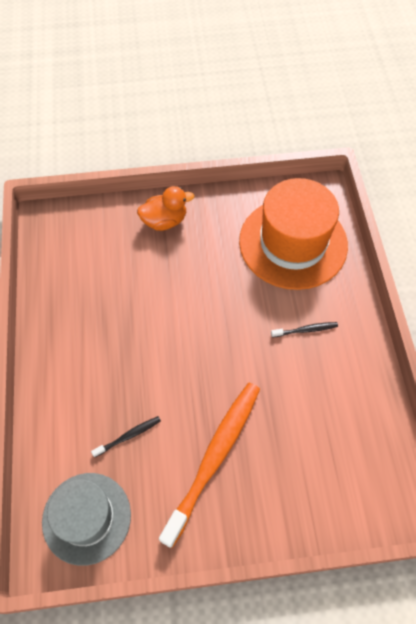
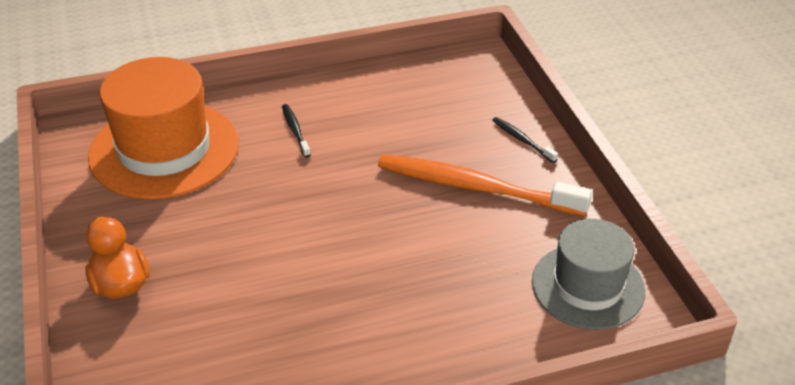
camera: 100 degrees left, 20 degrees down
(128, 436) = (474, 266): black toothbrush -> black toothbrush (522, 140)

